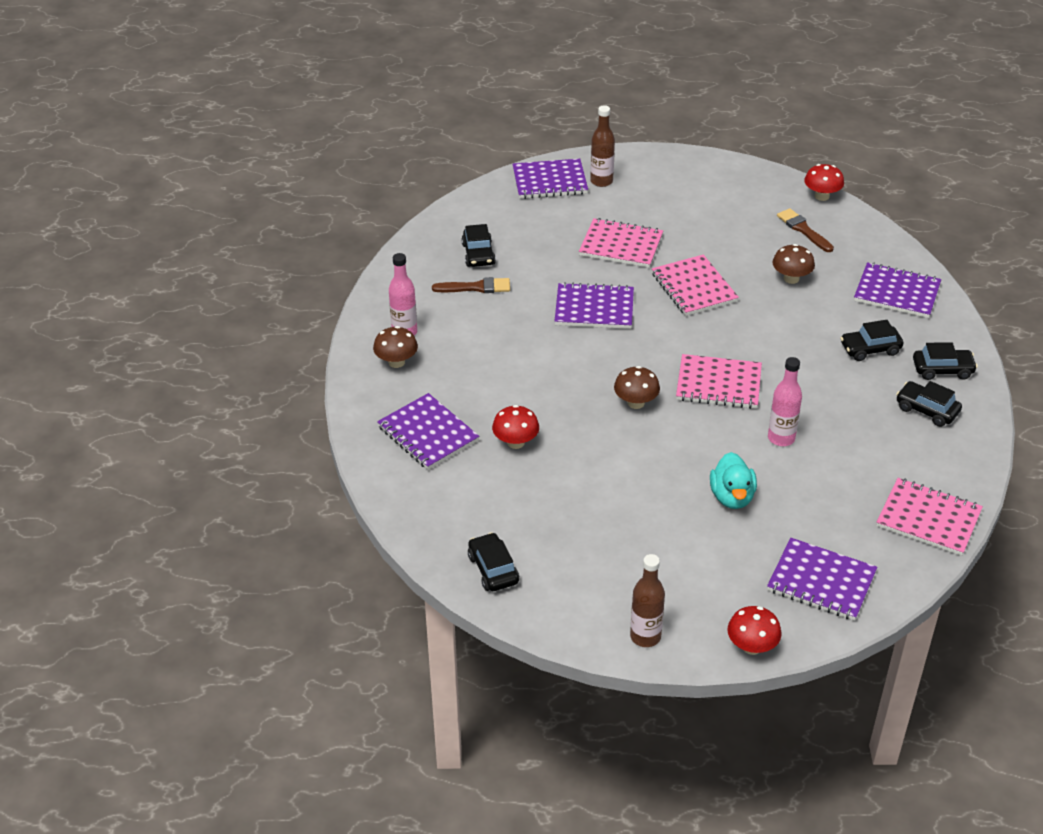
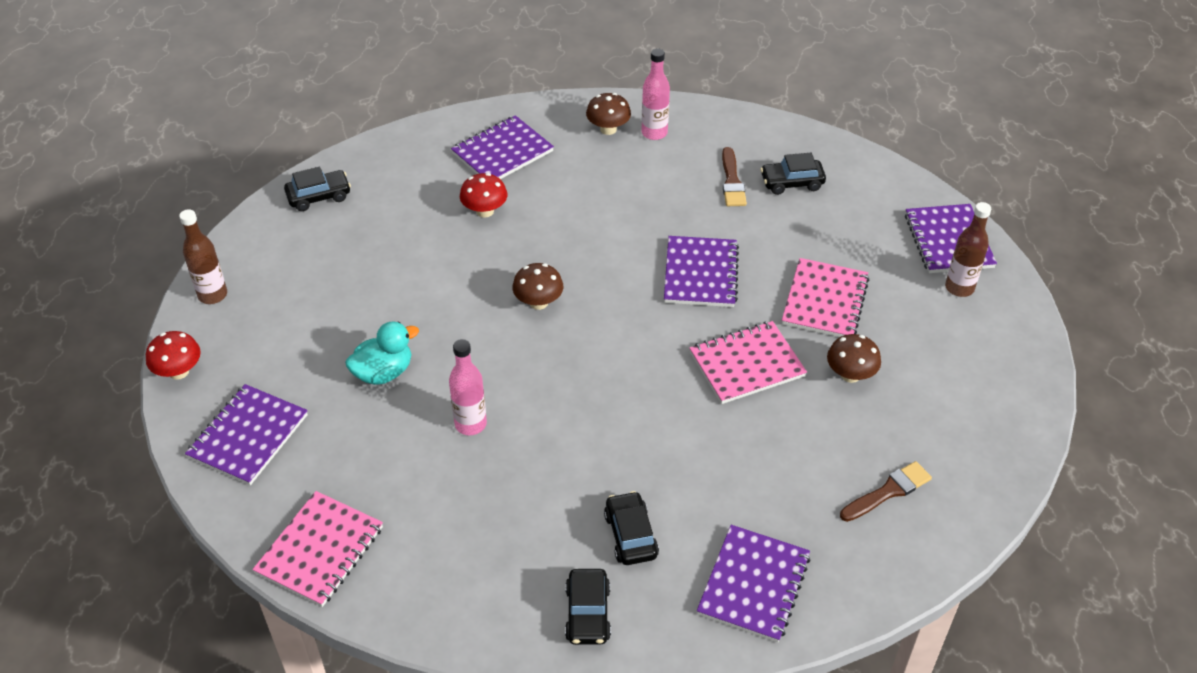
camera: 90 degrees right, 5 degrees up
(718, 384) = (566, 375): pink notebook -> none
(732, 497) = (383, 372): turquoise duck -> turquoise duck turned 150 degrees clockwise
(791, 278) = (774, 466): brown mushroom -> brown mushroom (850, 375)
(822, 196) = (976, 523): red mushroom -> none
(927, 410) = (509, 581): black car -> none

